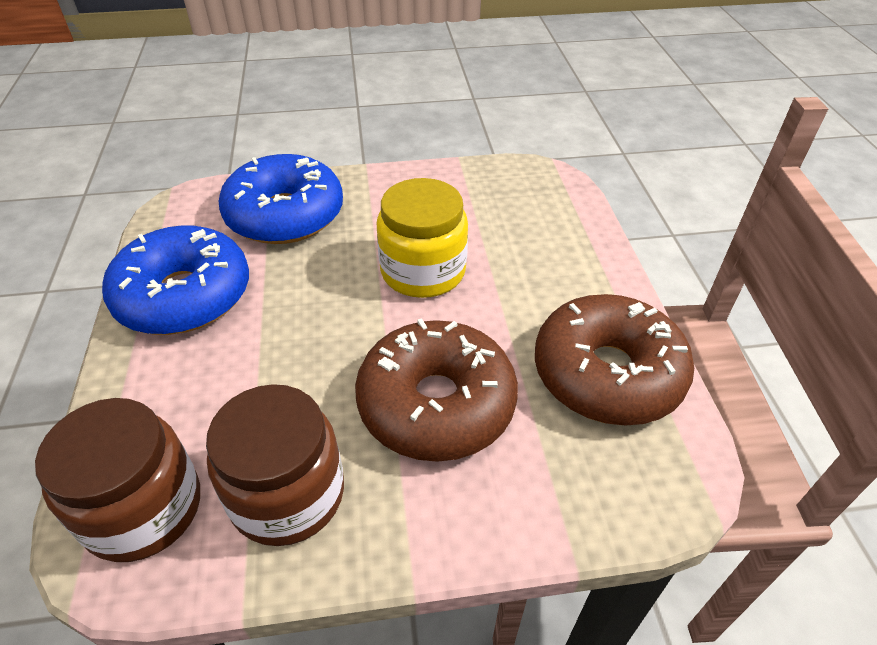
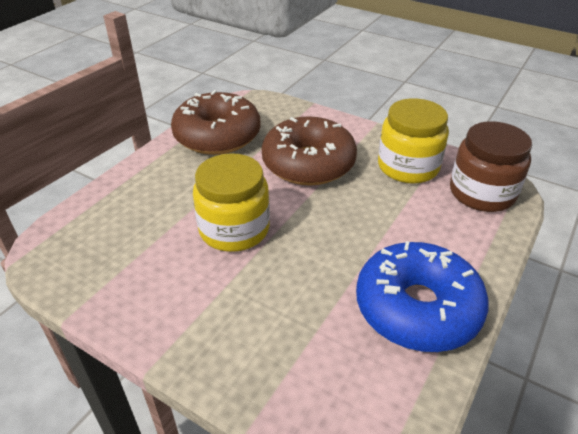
camera: 140 degrees left, 5 degrees down
(285, 215) = (282, 347): blue donut -> none
(287, 494) = (408, 167): brown jar -> yellow jar

